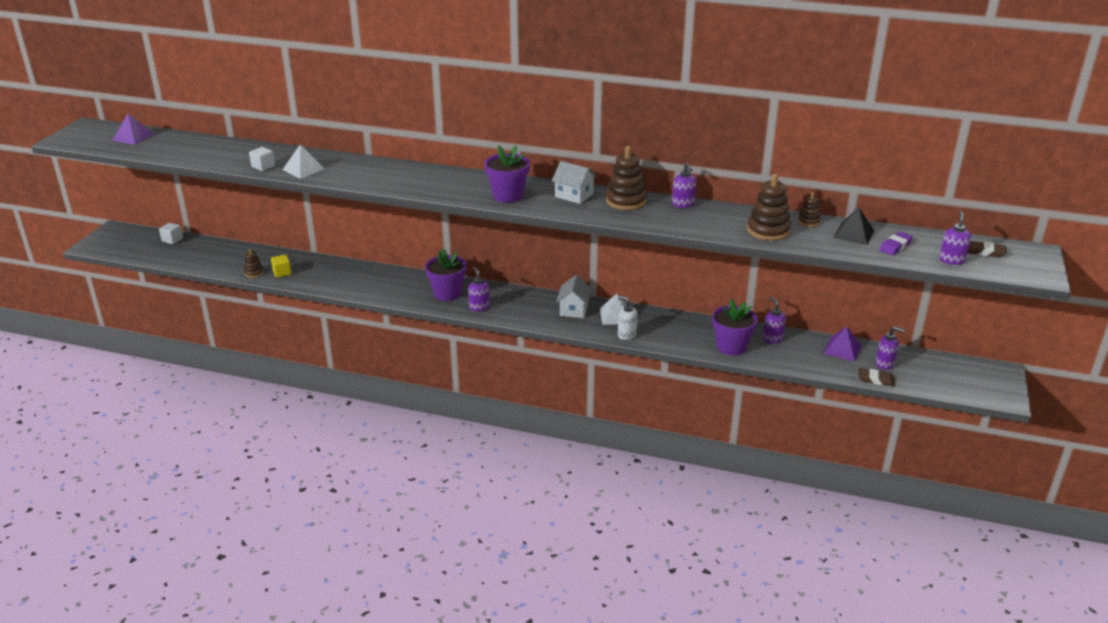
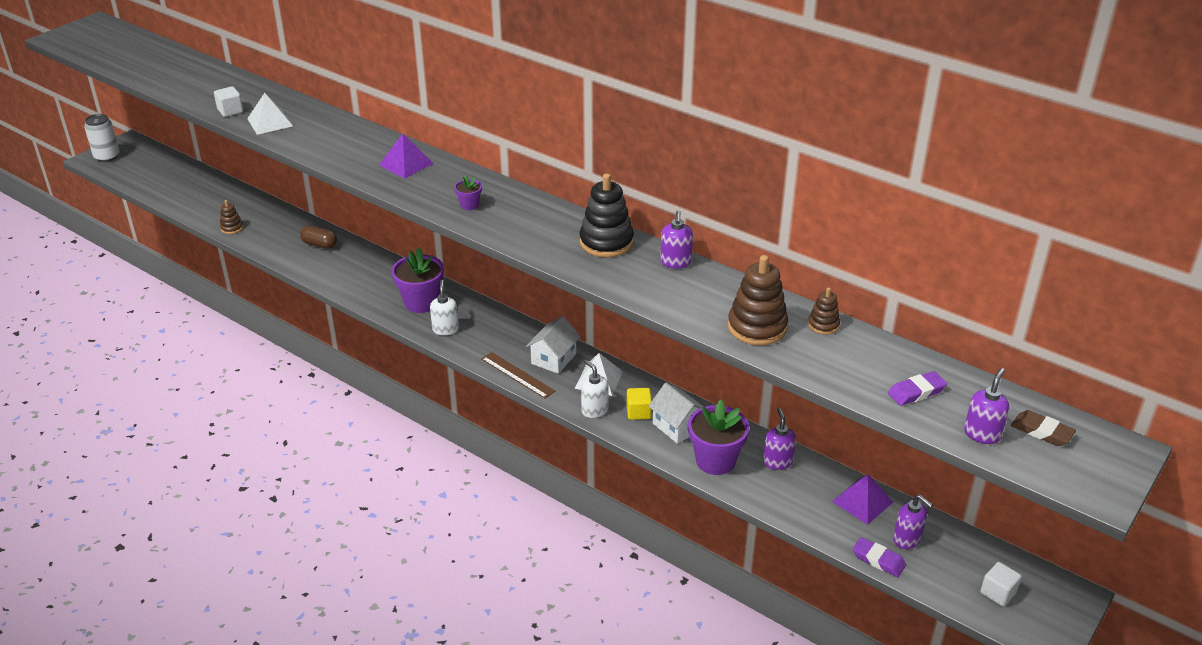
camera: 20 degrees right, 5 degrees up
(102, 242) = (107, 156): none -> white can
(133, 137) = (129, 46): purple pyramid -> purple pyramid (406, 164)
(172, 240) = (177, 168): white cube -> white cube (998, 593)
(282, 273) = (261, 234): yellow cube -> yellow cube (638, 412)
(337, 271) = (319, 244): none -> brown capsule
(479, 307) = (445, 329): purple soap dispenser -> white soap dispenser
(508, 195) = (469, 205): purple flower pot -> purple flower pot, size x0.47
(555, 325) = (517, 375): none -> brown ruler
(574, 195) = (548, 221): white house -> white house (677, 426)
(626, 201) = (606, 242): brown stacking toy -> black stacking toy
(854, 234) = (872, 358): black pyramid -> none
(875, 379) = (878, 560): brown eraser -> purple eraser

